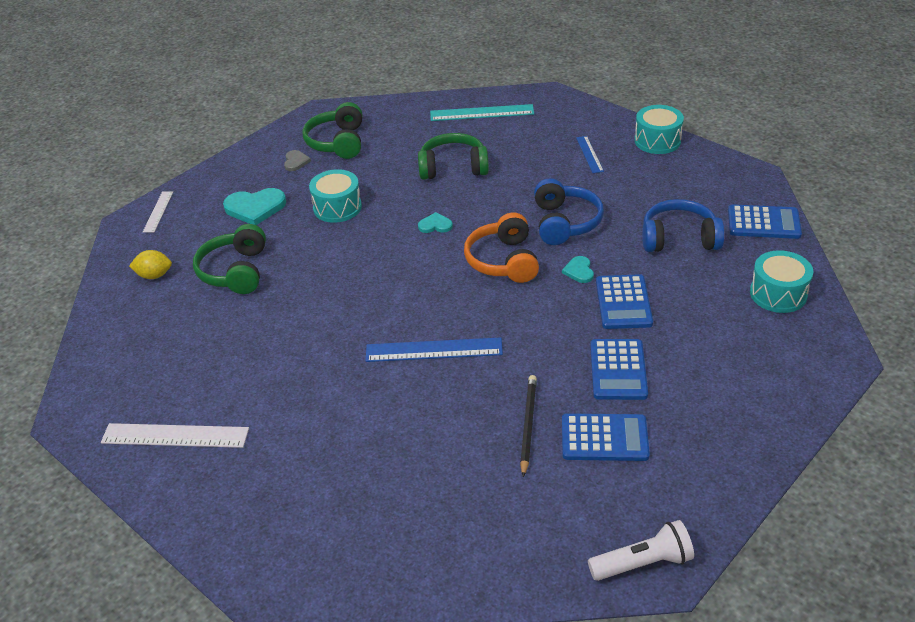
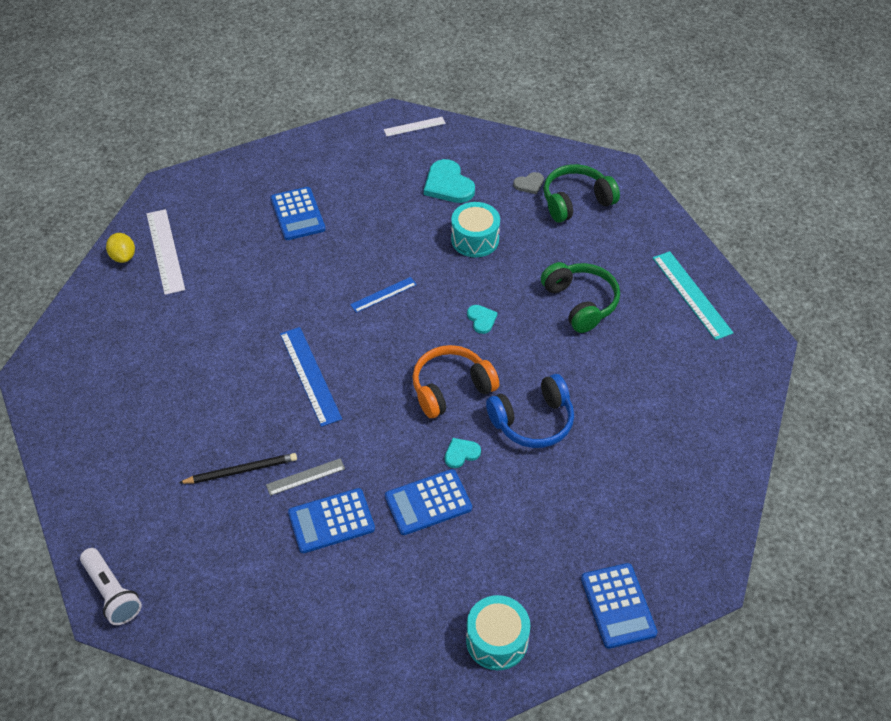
camera: 65 degrees right, 10 degrees up
(154, 275) = (333, 161): yellow lemon -> yellow lemon (123, 257)
(235, 271) = (358, 207): green headphones -> none
(558, 378) = (305, 477): none -> grey ruler
(589, 154) = (665, 410): blue ruler -> blue ruler (383, 295)
(604, 438) = (242, 531): blue calculator -> blue calculator (297, 214)
(657, 141) = (727, 468): turquoise drum -> none
(679, 238) = (552, 528): blue headphones -> none

